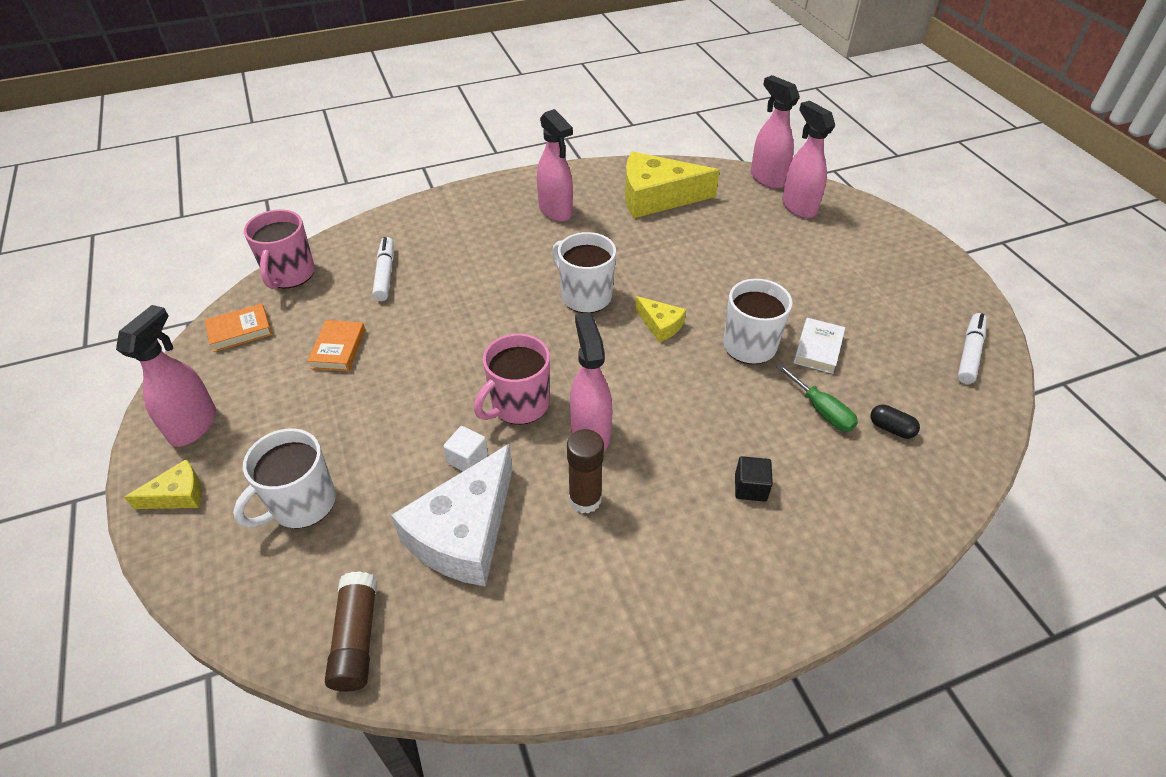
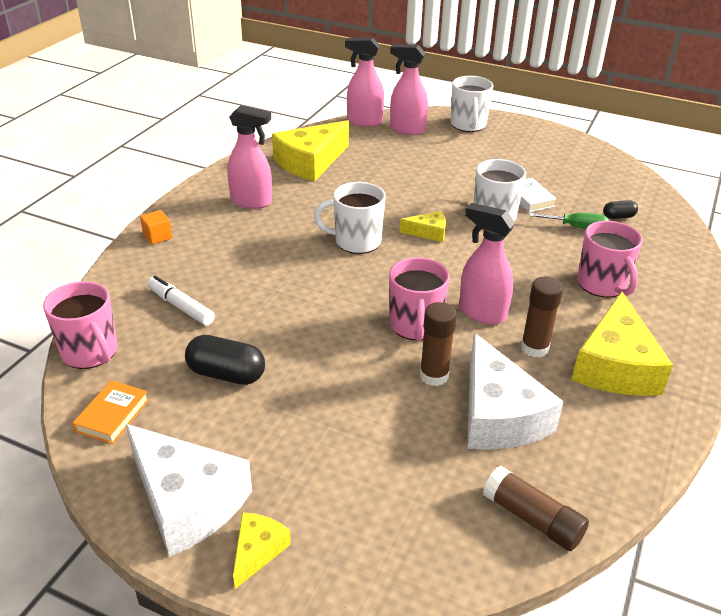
camera: 45 degrees left, 10 degrees down
(194, 425) = (187, 501): pink spray bottle -> white cheese
(301, 504) = (367, 481): white mug -> white mug (468, 125)
(338, 349) = (226, 374): orange book -> black capsule
(449, 205) = (157, 236): none -> orange cube
(467, 459) = (434, 375): white cube -> brown glue stick
(632, 574) = (615, 365): none -> yellow cheese
(750, 488) = (602, 285): black cube -> pink mug
(969, 353) = (598, 162): white marker -> none

